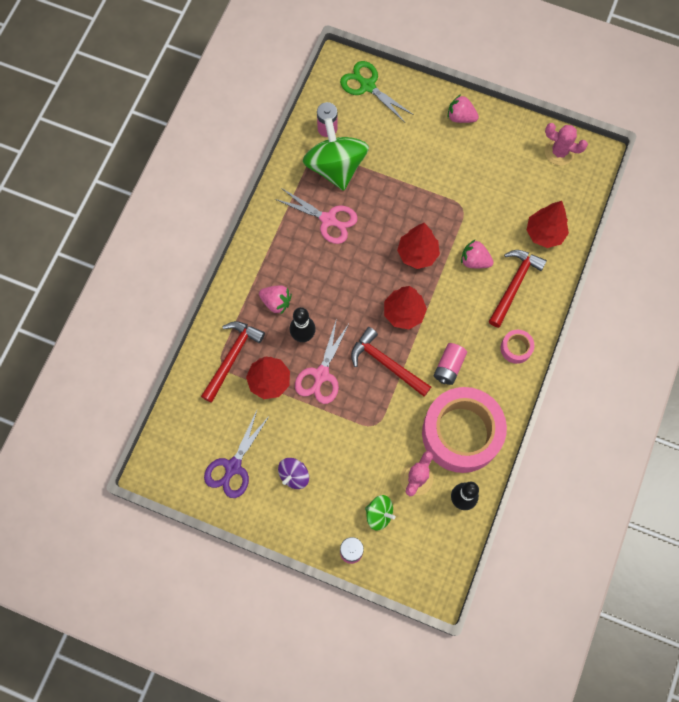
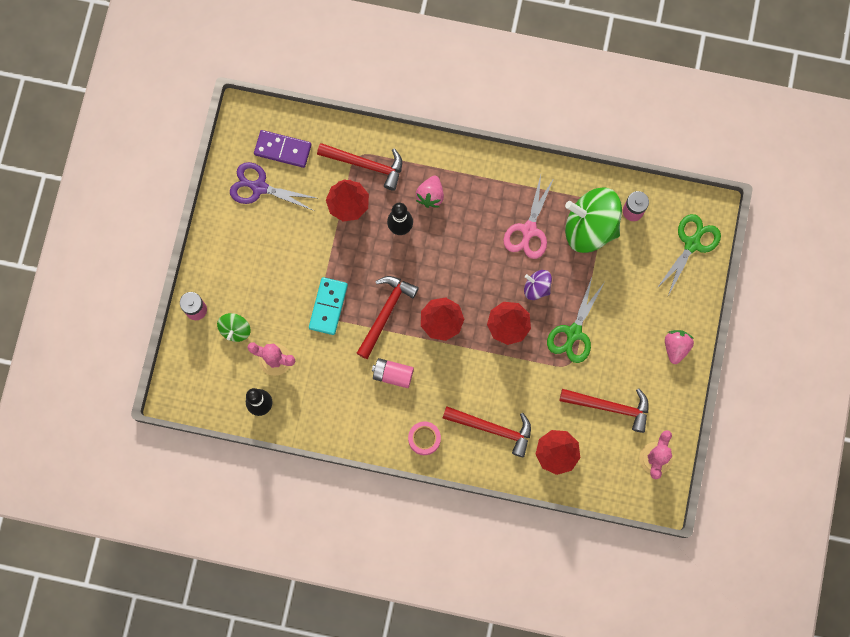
camera: 80 degrees right, 5 degrees up
(198, 437) = (283, 149): none -> purple domino
(294, 475) = (260, 244): purple spinning top -> purple spinning top (536, 288)
(321, 374) = (363, 252): pink scissors -> none
(335, 167) = (590, 227): green spinning top -> green spinning top turned 135 degrees counterclockwise
(370, 417) = (328, 306): none -> turquoise domino
(433, 199) = (574, 333): none -> green scissors
(461, 433) = (327, 396): pink tape -> none
(474, 260) = (512, 384): pink strawberry -> none
(508, 181) = (610, 407): none -> red hammer

